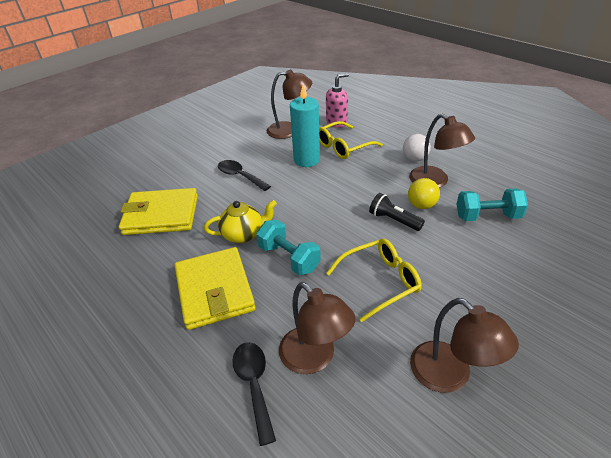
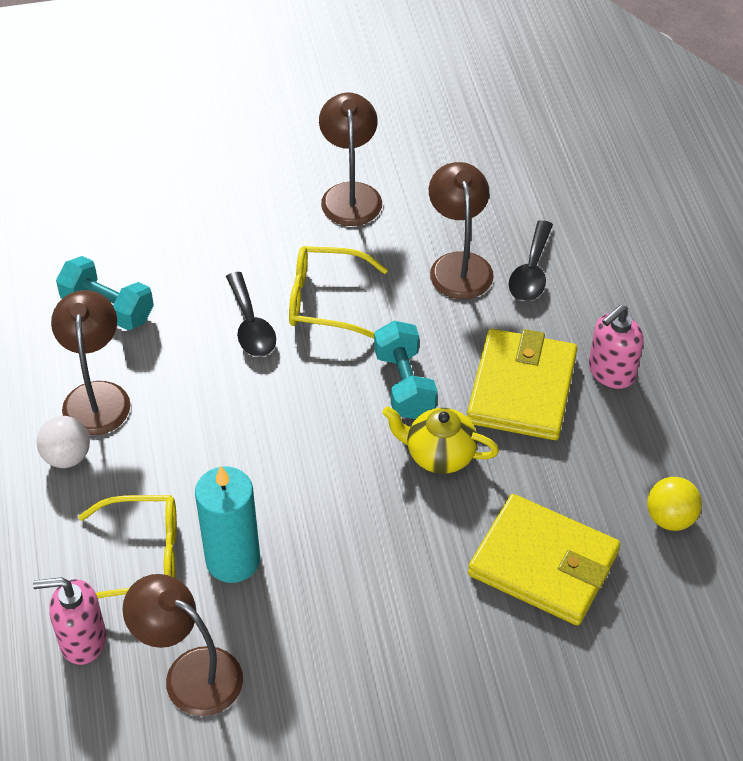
camera: 150 degrees left, 10 degrees up
(156, 332) = (611, 372): none -> pink soap dispenser
(240, 176) = (372, 586): black spoon -> black spoon (251, 325)
(394, 220) = (225, 366): black flashlight -> none
(421, 205) = (164, 368): yellow ball -> yellow ball (670, 518)

